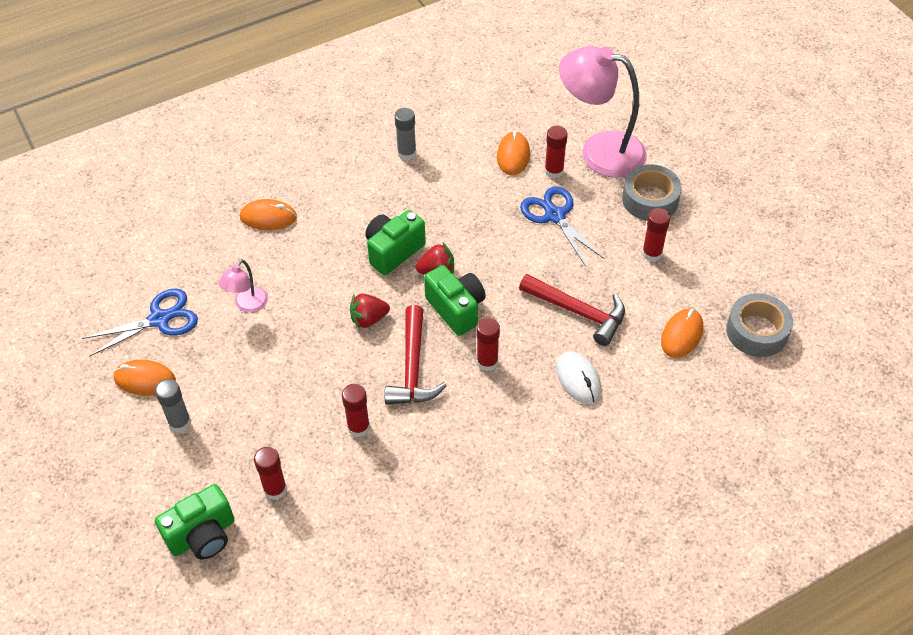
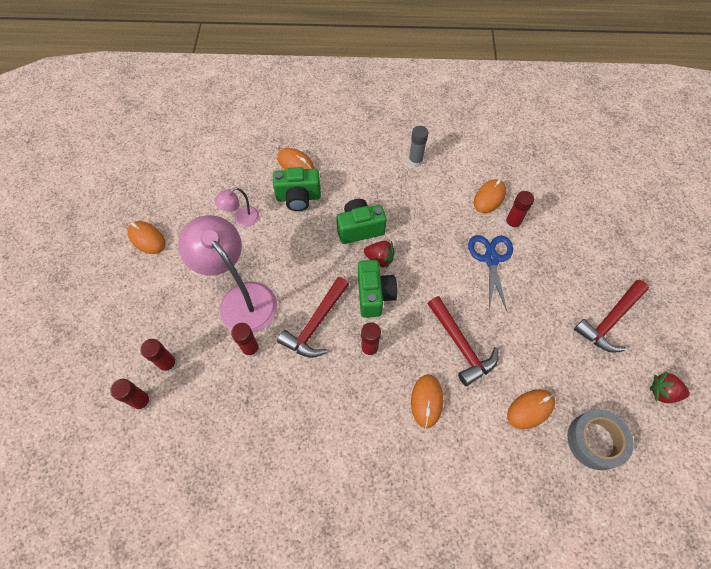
camera: 30 degrees right, 10 degrees up
(159, 319) = (184, 201): blue scissors -> none
(180, 422) = (146, 280): grey glue stick -> none
(202, 535) = (104, 371): green camera -> green camera (298, 198)
(368, 319) = (311, 270): red strawberry -> red strawberry (662, 392)
(578, 379) = (426, 401): white mouse -> orange mouse
(599, 151) = (557, 224): pink lamp -> pink lamp (241, 298)
(650, 199) = (573, 282): grey tape -> none
(652, 253) = (547, 327): red glue stick -> red glue stick (142, 401)
(706, 218) = (610, 320): none -> red hammer

